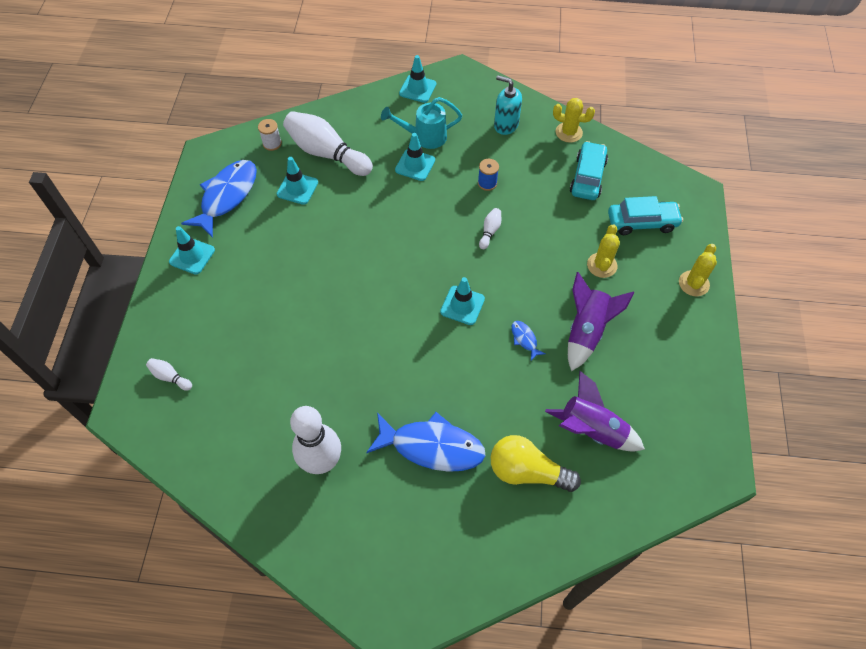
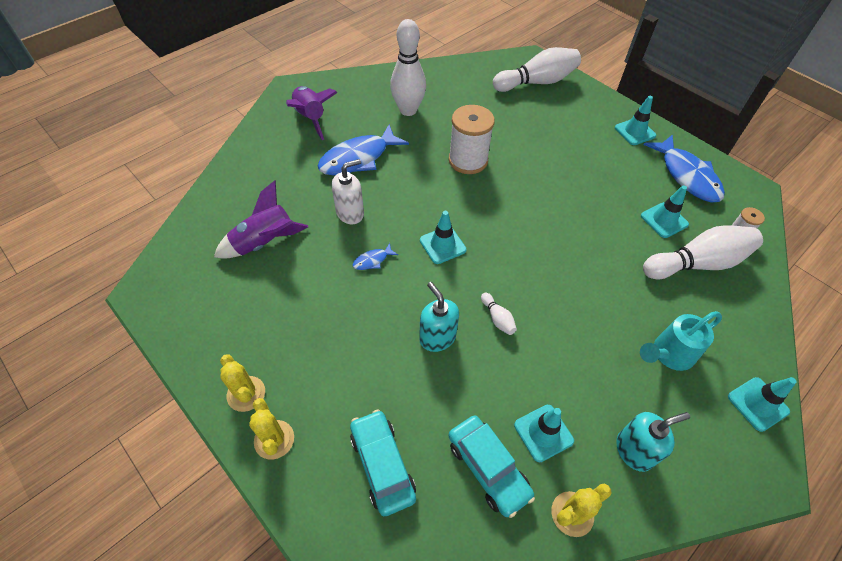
camera: 130 degrees right, 5 degrees down
(170, 377) = (536, 82): white bowling pin -> white bowling pin, size x2.33
(349, 355) = (468, 160): none -> white spool
(415, 165) = (631, 319): turquoise traffic cone -> turquoise traffic cone (543, 433)
(424, 137) = (668, 354): turquoise watering can -> turquoise watering can turned 150 degrees counterclockwise
(487, 183) = (559, 362): blue spool -> none
(498, 395) = (350, 213): none -> white soap dispenser
(524, 339) = (372, 260): blue fish -> blue fish turned 135 degrees clockwise
(527, 471) = (286, 189): yellow light bulb -> none
(540, 253) = (437, 337): none -> turquoise soap dispenser
(586, 331) = (332, 306): purple rocket -> purple rocket (310, 118)
(602, 265) = (375, 376): yellow cactus -> yellow cactus (246, 394)
(642, 222) = (382, 465): turquoise car -> turquoise car turned 120 degrees clockwise

